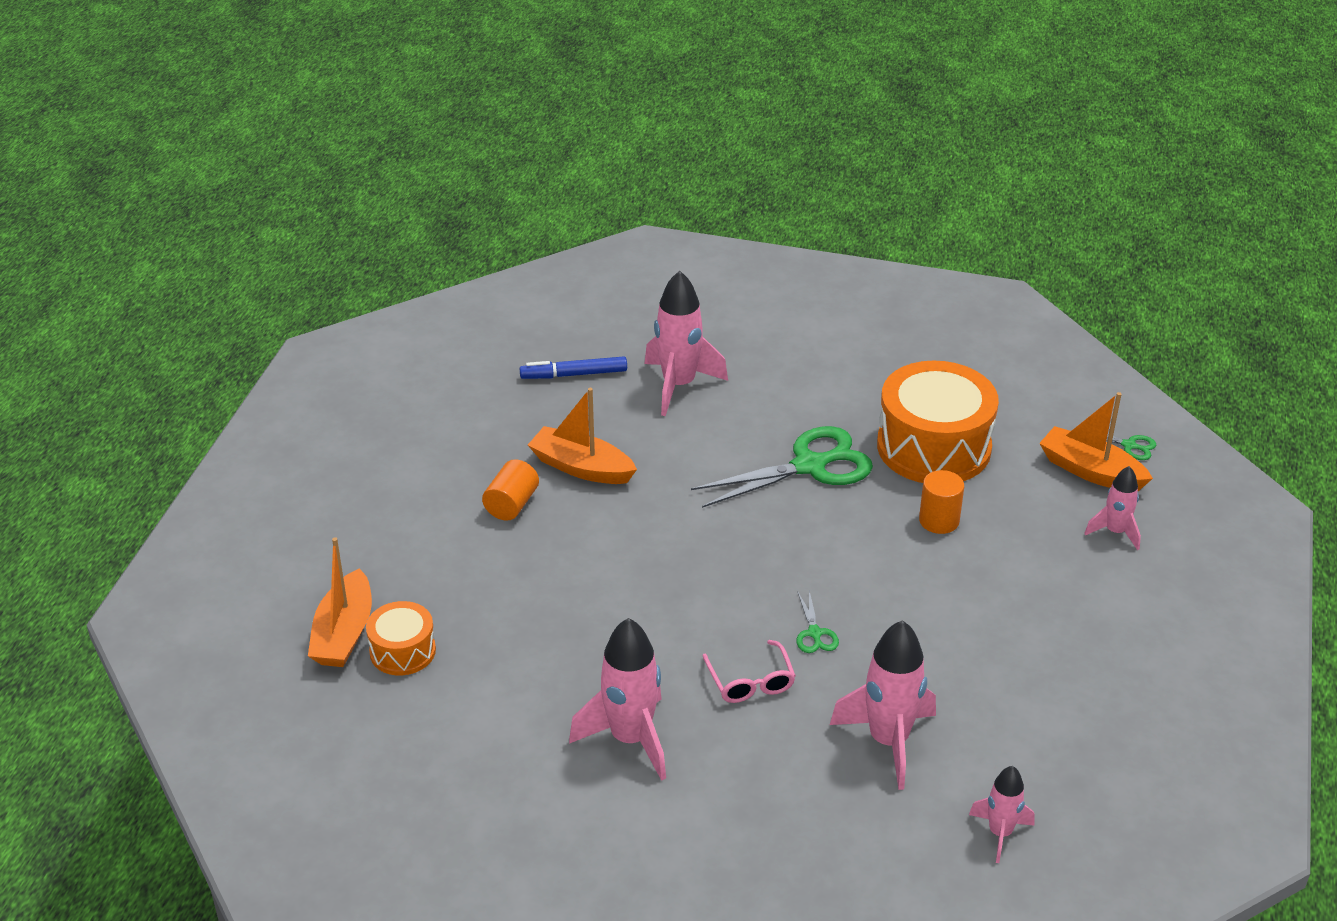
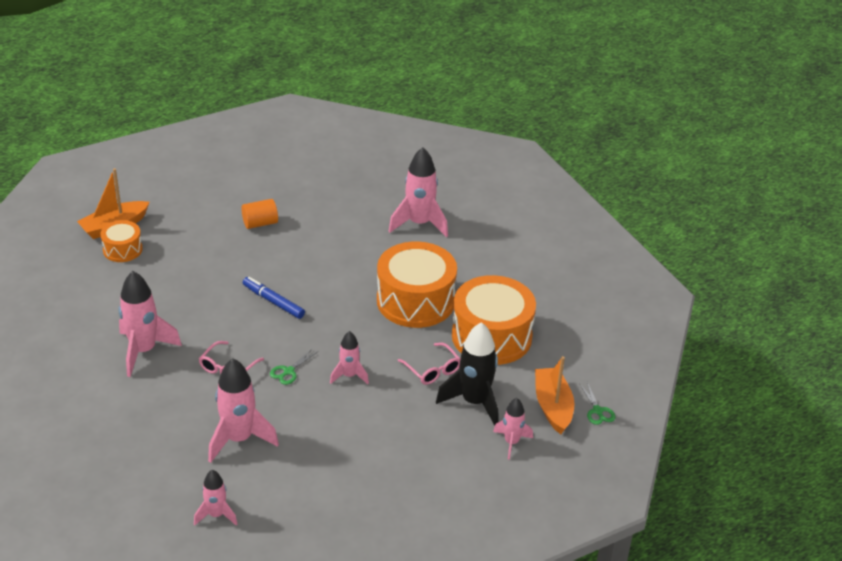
camera: 45 degrees right, 0 degrees up
(574, 374) = (381, 187): blue marker -> blue marker (273, 302)
(581, 467) = (314, 229): orange boat -> none
(809, 466) = (415, 301): green scissors -> orange drum
(877, 589) = (349, 376): none -> pink rocket
(939, 520) = (432, 370): orange cylinder -> pink glasses
(1024, 521) = (474, 402): none -> black rocket

